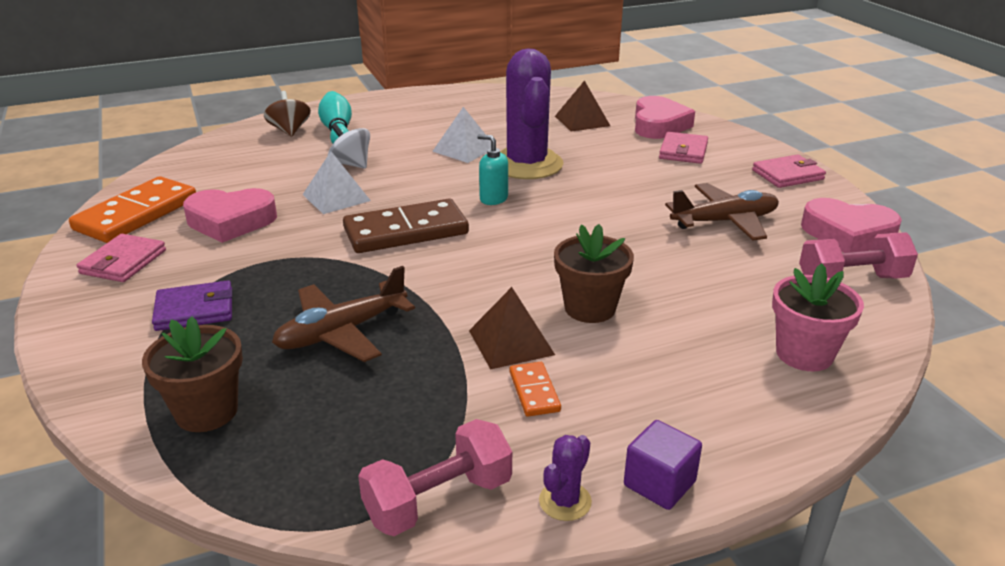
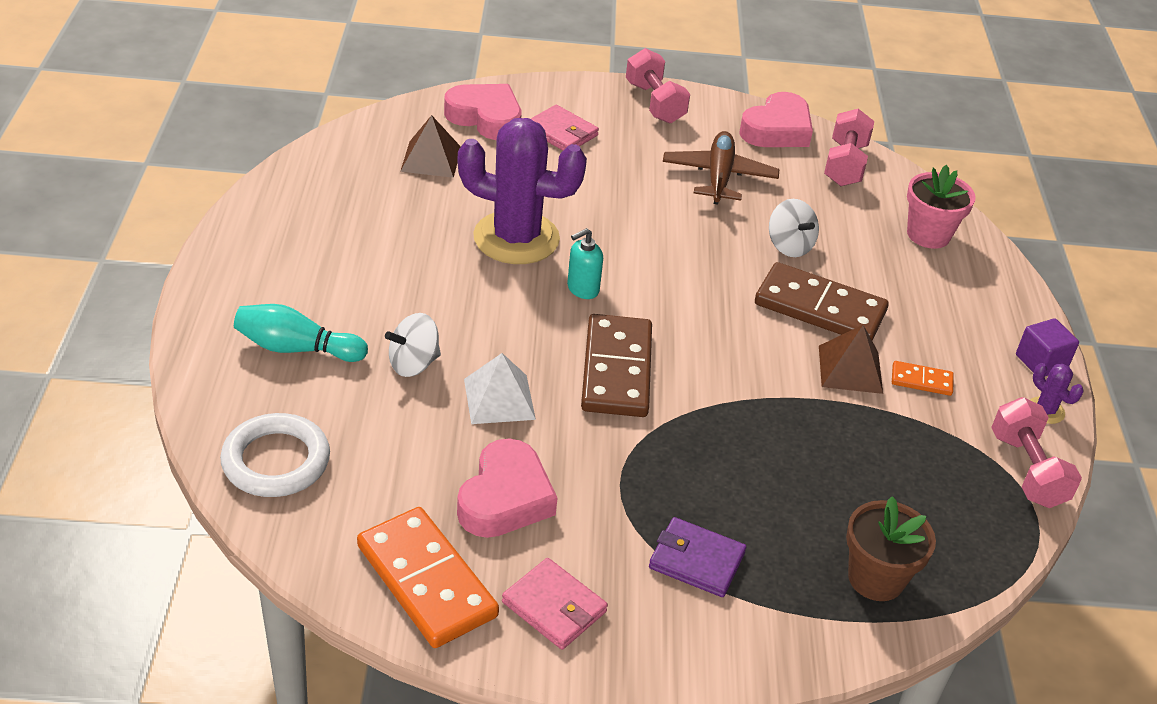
camera: 70 degrees left, 10 degrees up
(194, 310) = (696, 560): purple wallet -> purple wallet turned 75 degrees counterclockwise
(229, 150) = (276, 461): none -> white ring
(289, 131) = (256, 390): brown spinning top -> none
(342, 332) = (788, 465): brown plane -> none
(464, 149) = (441, 266): white pyramid -> none
(590, 308) = (820, 308): brown flower pot -> brown domino
(667, 274) = (789, 246): none -> white spinning top
(787, 175) = (654, 103): pink wallet -> pink dumbbell

